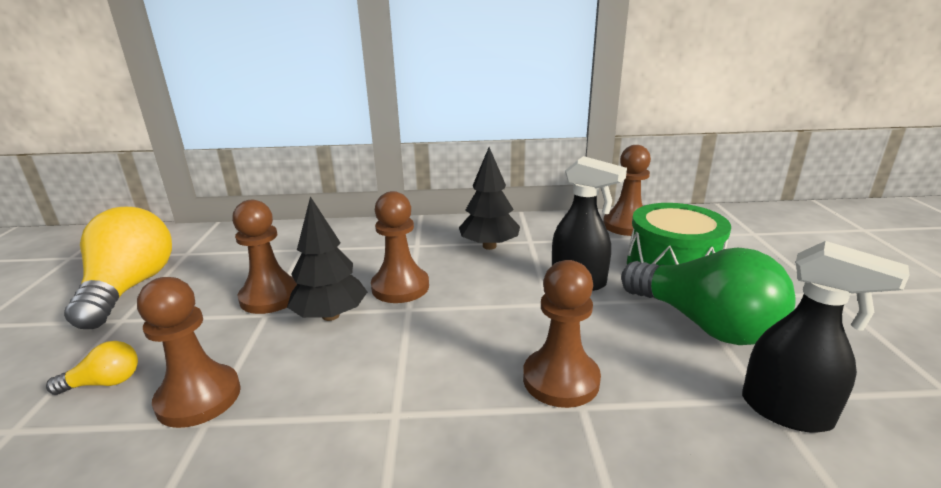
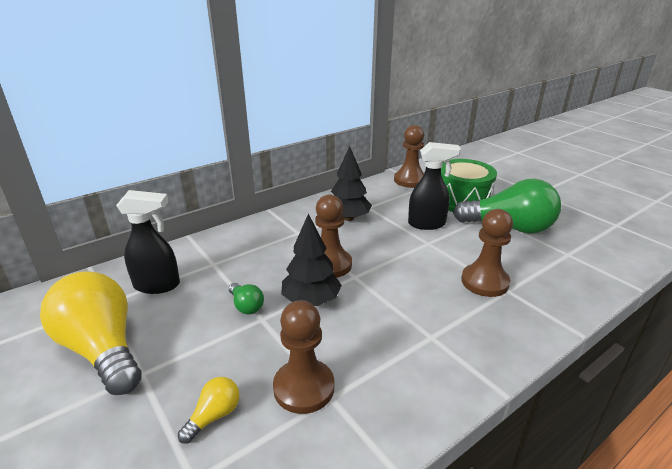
camera: 35 degrees left, 5 degrees up
(270, 297) = (246, 306): brown pawn -> green light bulb
(787, 412) = (581, 257): black spray bottle -> black spray bottle (158, 285)

